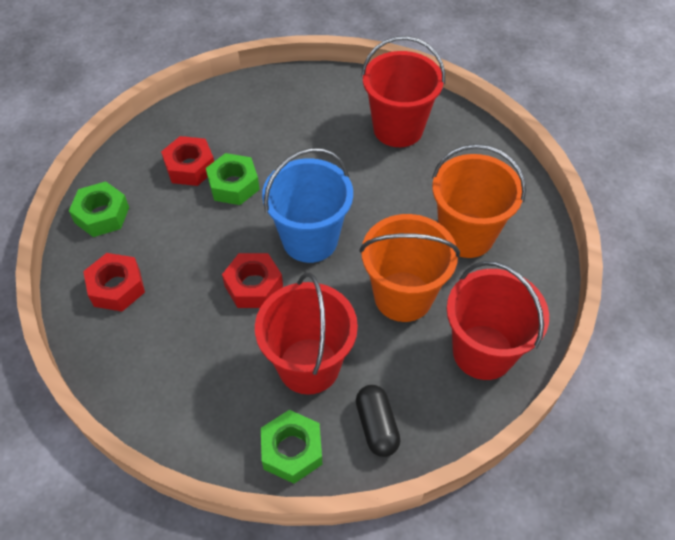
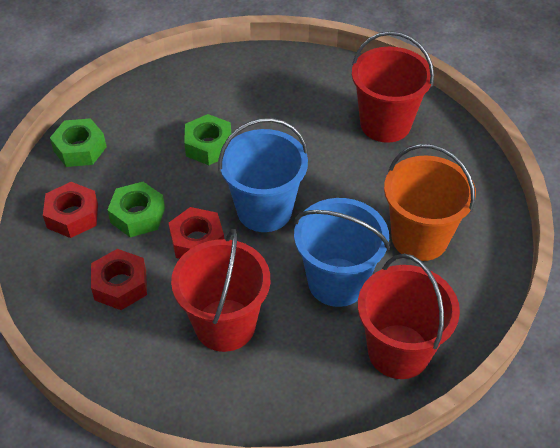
camera: 15 degrees right, 5 degrees down
(190, 167) = (173, 121): red nut -> red nut (120, 285)
(292, 450) = (184, 397): green nut -> green nut (137, 215)
(377, 426) = (271, 395): black capsule -> none
(403, 296) = (337, 282): orange bucket -> blue bucket

